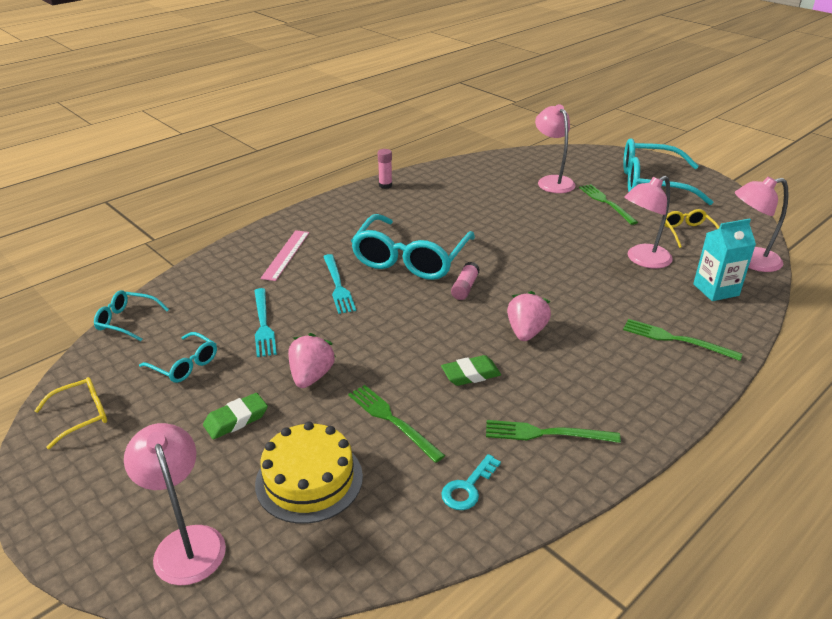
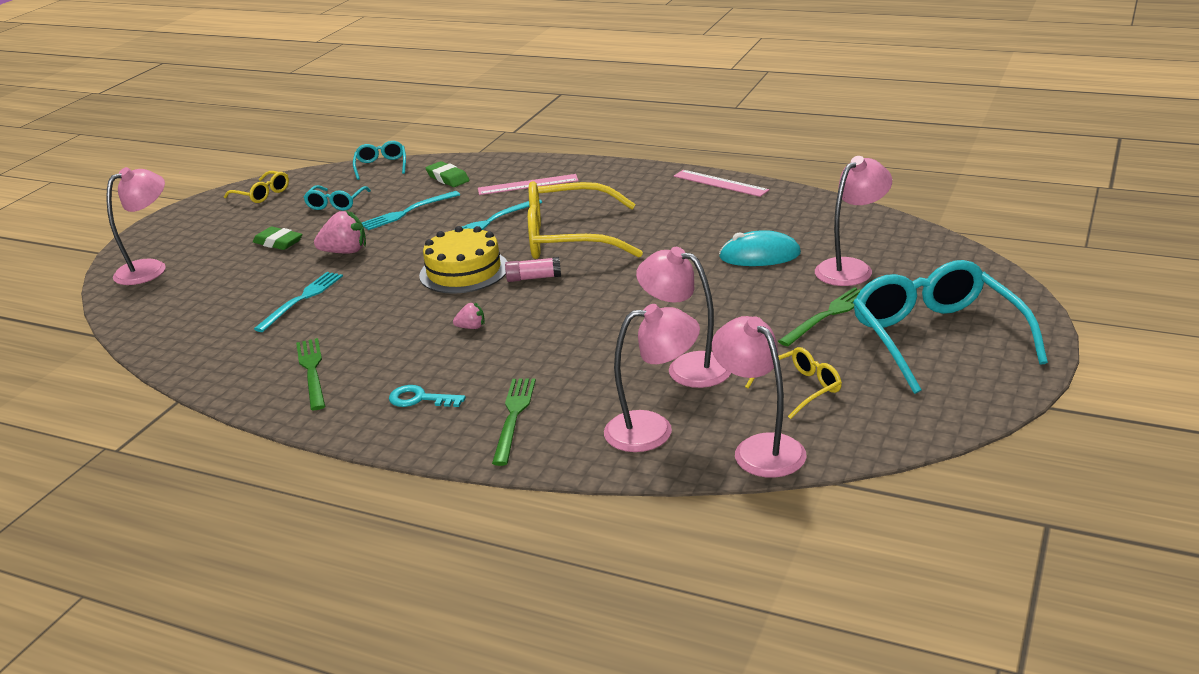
camera: 70 degrees right, 5 degrees down
(309, 479) = (221, 288): yellow cake -> yellow cake (464, 271)
(385, 185) = (720, 183): pink glue stick -> pink ruler
(392, 420) = (302, 299): green fork -> turquoise fork
(410, 259) = (568, 238): turquoise glasses -> yellow glasses
(467, 488) = (230, 351): turquoise key -> turquoise key (419, 399)
(471, 374) = (383, 316): green eraser -> green eraser (448, 178)
(510, 201) = (760, 255): none -> turquoise mouse
(526, 332) = (471, 327): pink strawberry -> pink strawberry, size x0.54
(716, 290) = (653, 430): turquoise carton -> pink lamp

